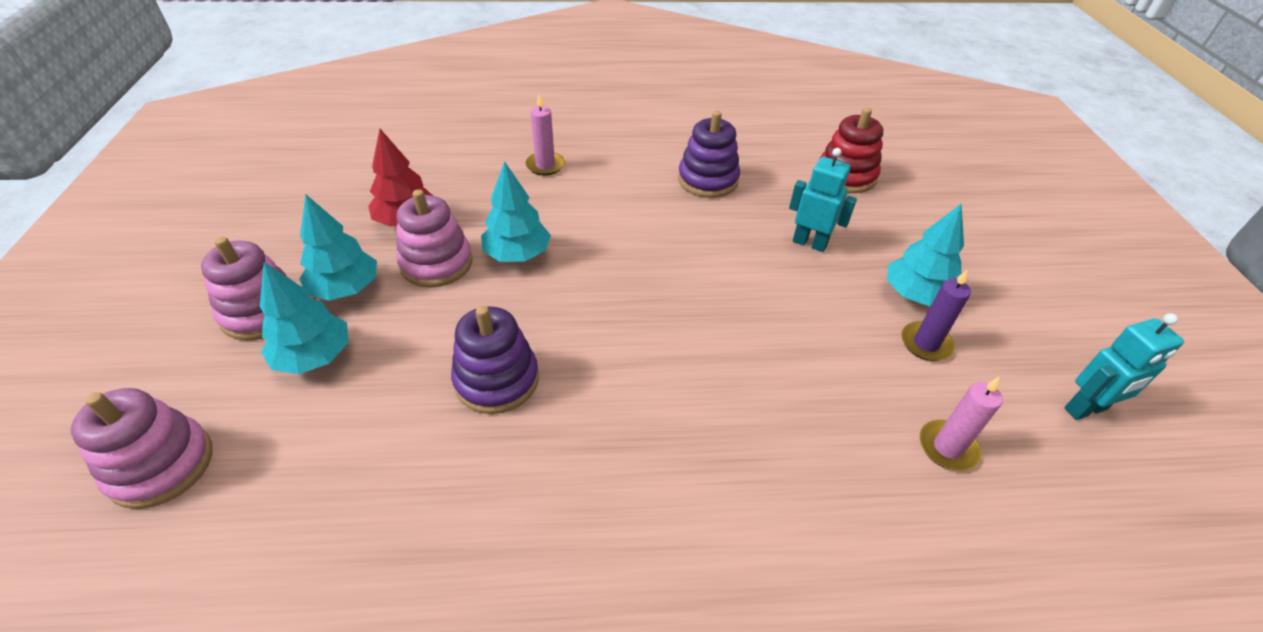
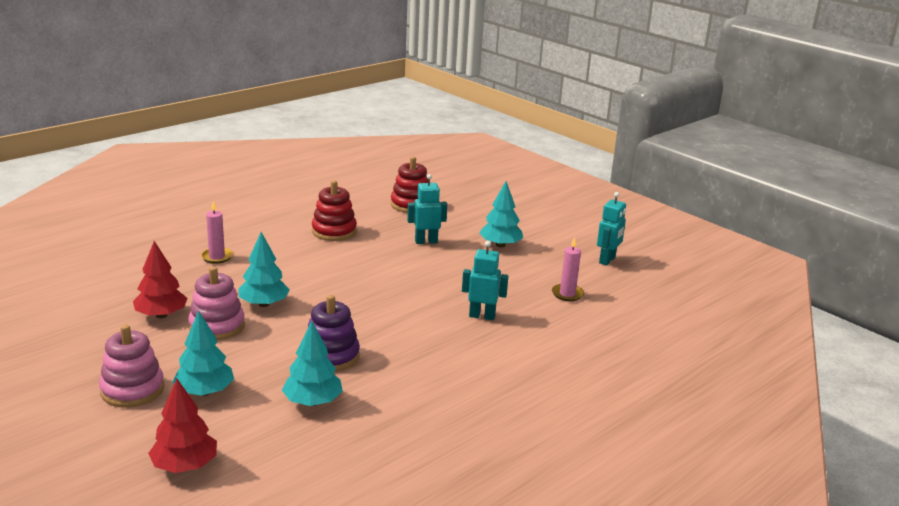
camera: 40 degrees left, 20 degrees down
(161, 465) = (184, 466): pink stacking toy -> red tree
(346, 289) = (173, 359): turquoise tree -> turquoise tree (313, 402)
(708, 180) = (334, 231): purple stacking toy -> red stacking toy
(764, 419) = (482, 316): none -> turquoise robot
(926, 343) = (523, 262): purple candle -> none

